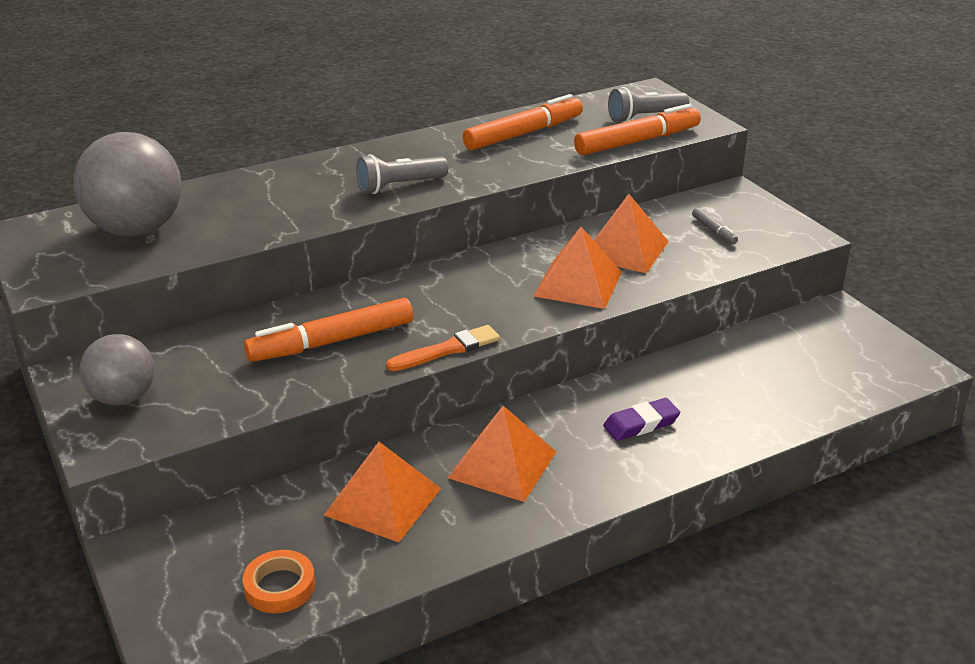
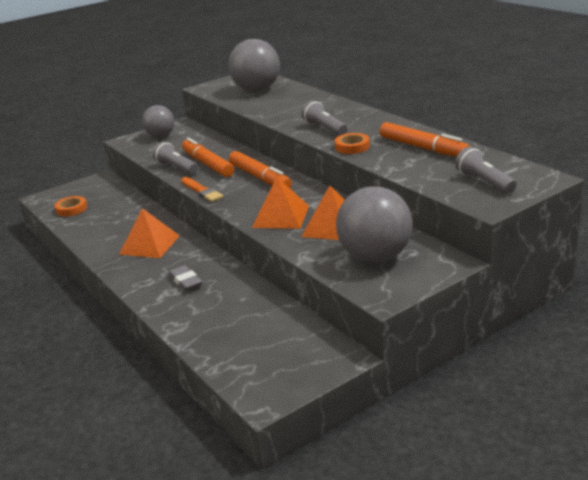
camera: 85 degrees right, 5 degrees down
(322, 376) = (176, 168): none -> grey flashlight
(383, 501) = (123, 220): orange pyramid -> none
(488, 174) = (352, 147): none -> orange tape
(637, 141) = (433, 184): orange marker -> orange marker (260, 177)
(641, 424) = (185, 281): purple eraser -> grey eraser
(714, 230) = (375, 257): grey marker -> grey ball

